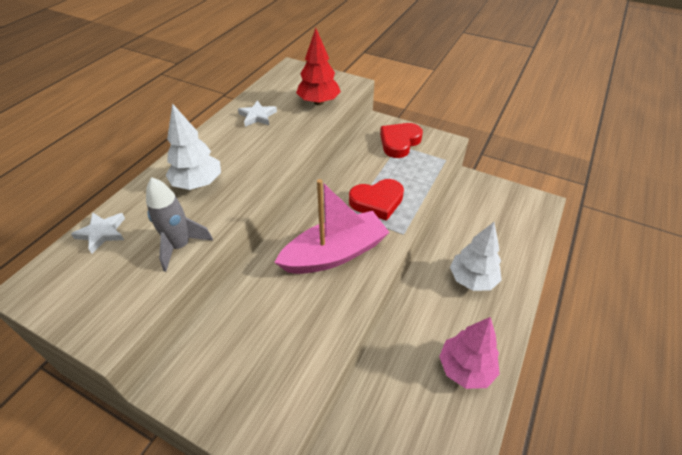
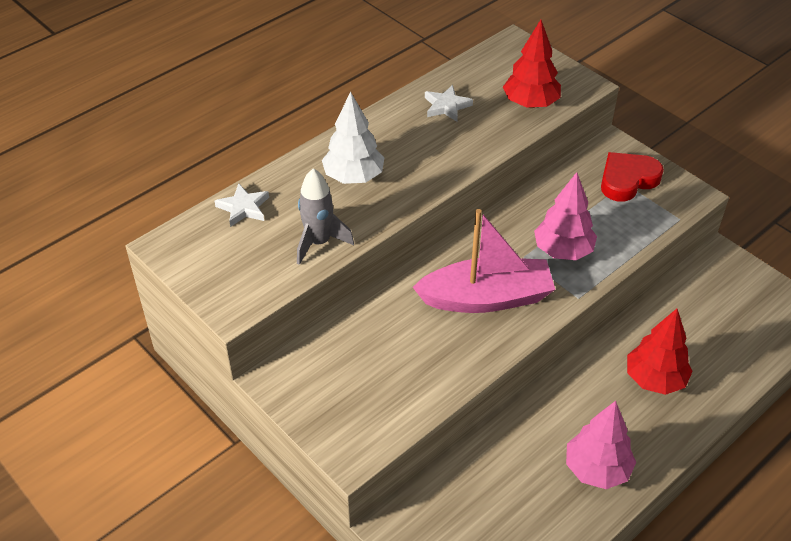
camera: 20 degrees right, 0 degrees up
(377, 202) = (563, 251): red heart -> pink tree
(472, 279) = (654, 379): white tree -> red tree

